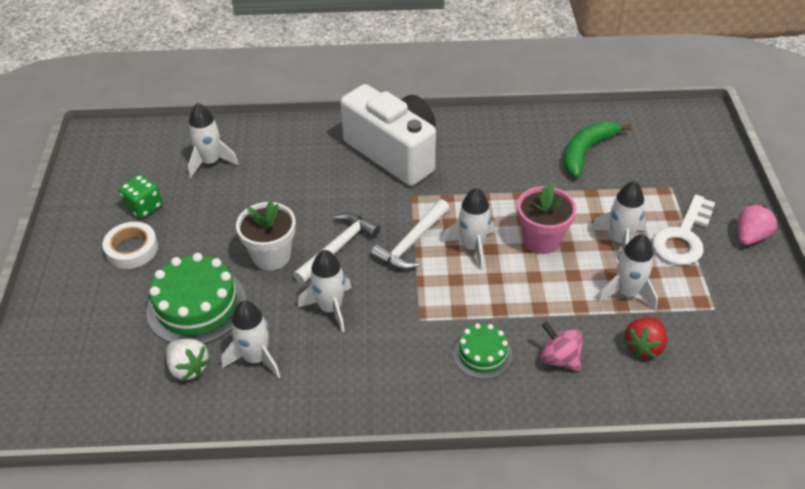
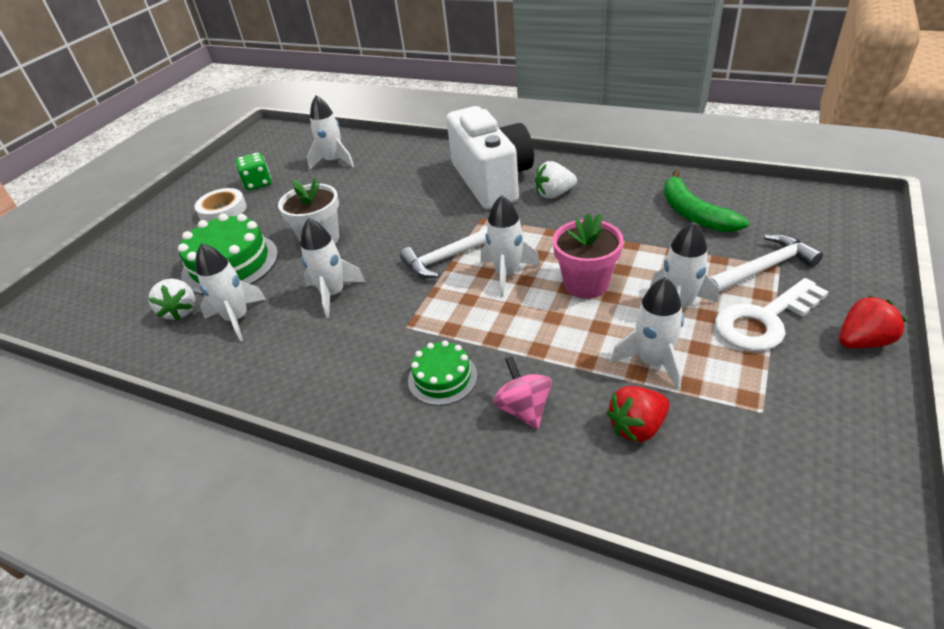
camera: 30 degrees right, 5 degrees down
(338, 248) = (381, 246): white hammer -> white hammer (763, 268)
(461, 156) = (554, 194): none -> white strawberry
(586, 151) = (693, 213): green banana -> green banana turned 90 degrees counterclockwise
(750, 236) = (862, 341): pink strawberry -> red strawberry

